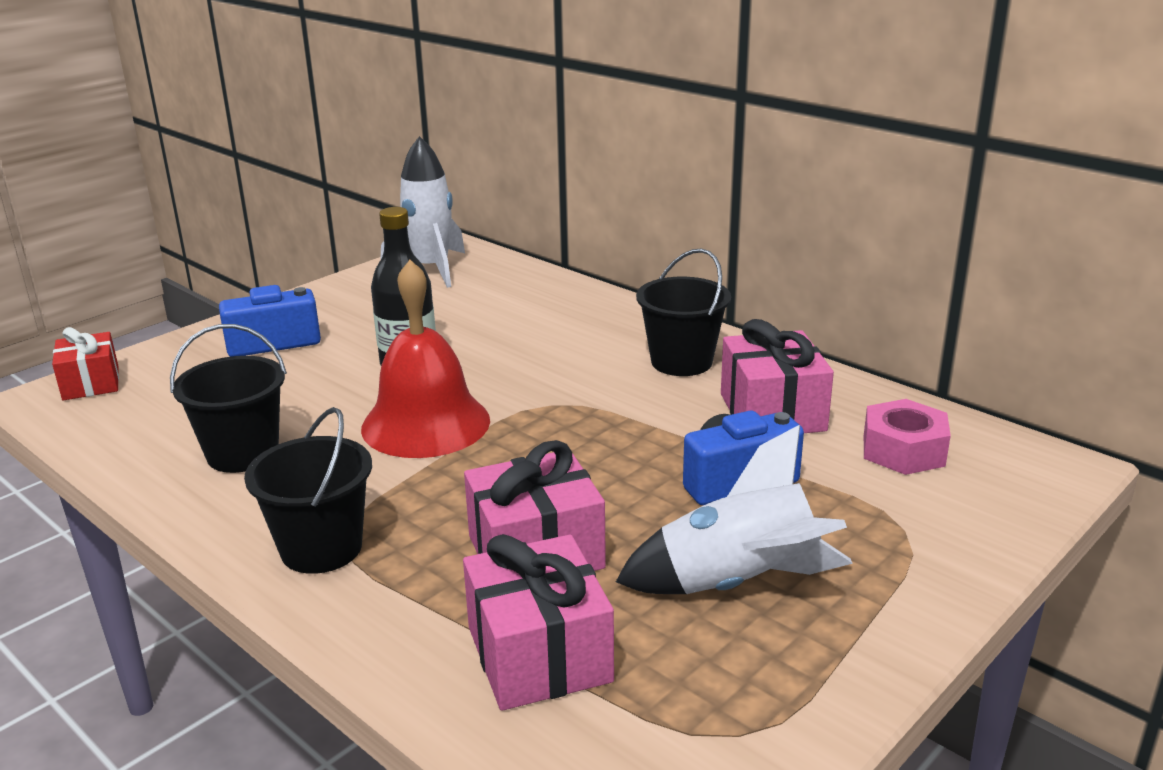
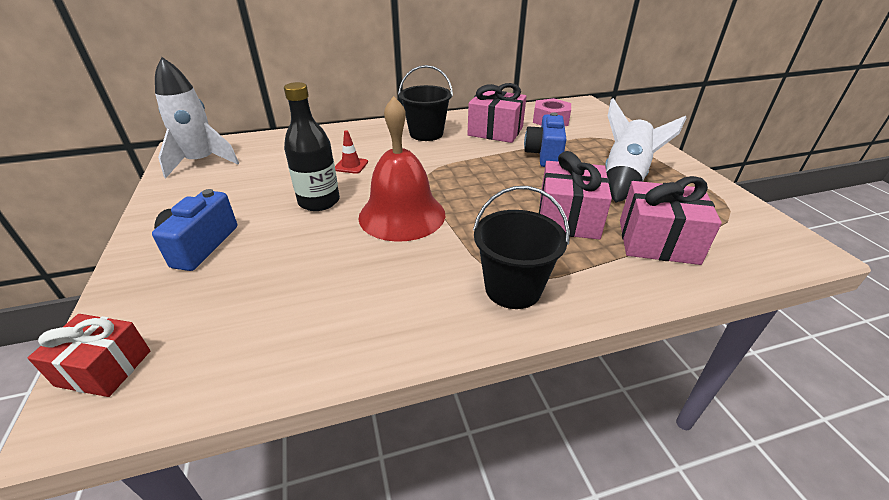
camera: 60 degrees left, 10 degrees up
(243, 453) = (355, 297): black bucket -> none
(517, 348) = (351, 165): none -> red traffic cone

